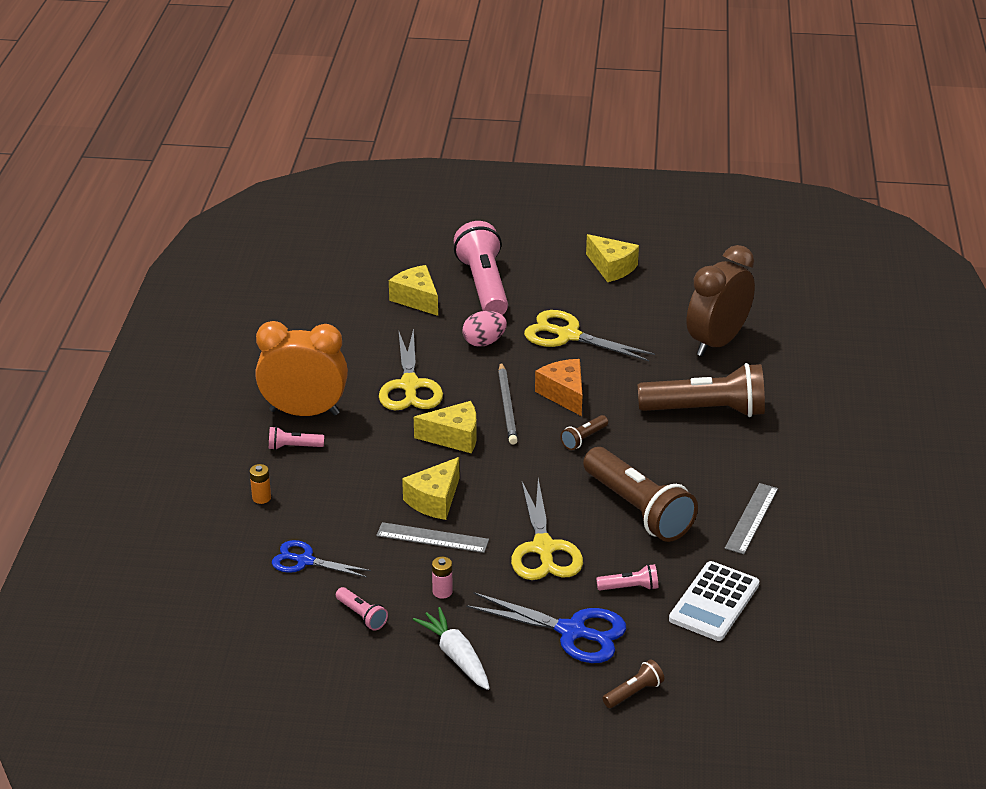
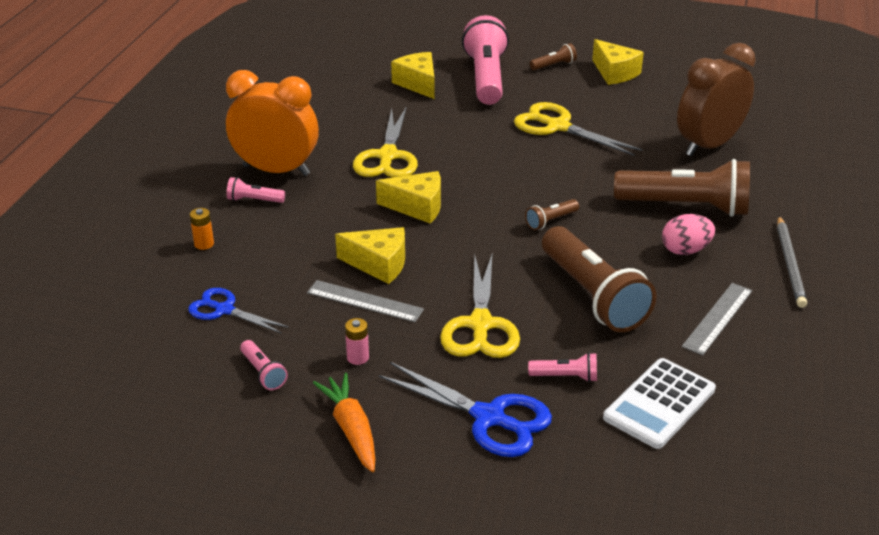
camera: 10 degrees right, 0 degrees up
(434, 500) = (379, 264): yellow cheese -> yellow cheese turned 120 degrees counterclockwise
(456, 656) = (351, 429): white carrot -> orange carrot
(484, 342) = (472, 125): pink egg -> pink egg (685, 250)
(507, 406) = (479, 183): grey pencil -> grey pencil (790, 263)
(564, 394) = (540, 178): orange cheese -> none
(634, 692) = (544, 497): brown flashlight -> brown flashlight (554, 65)

